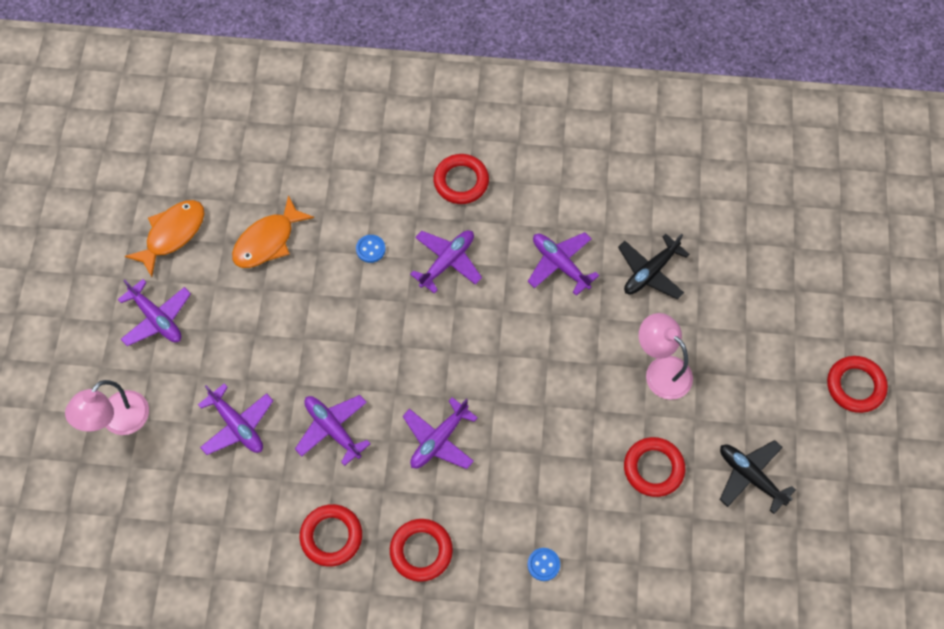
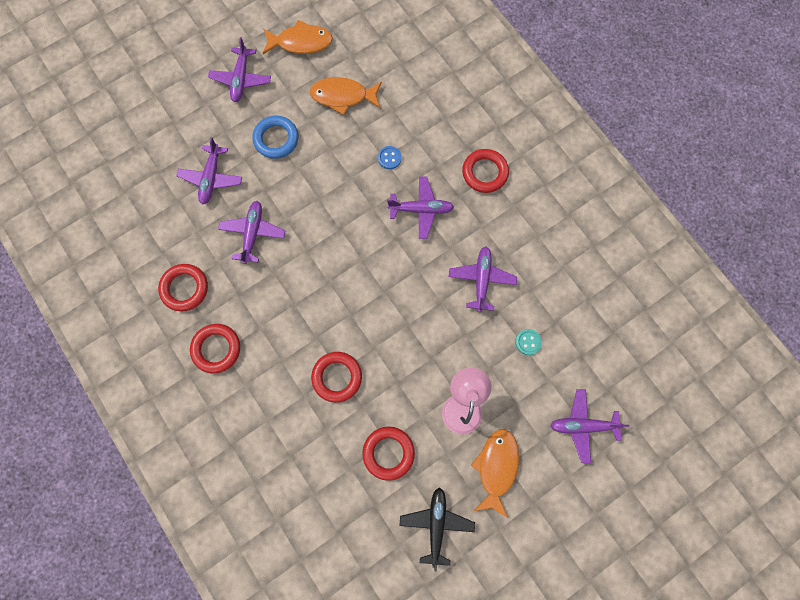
camera: 50 degrees right, 10 degrees up
(118, 421) = (162, 113): pink lamp -> none
(254, 334) = (276, 139): none -> blue ring
(439, 440) = (297, 301): purple plane -> purple plane (582, 425)
(543, 564) = (266, 432): blue button -> none
(650, 272) = (528, 342): black plane -> turquoise button
(740, 386) = (496, 467): none -> orange fish
(855, 386) = (566, 549): red ring -> red ring (337, 377)

